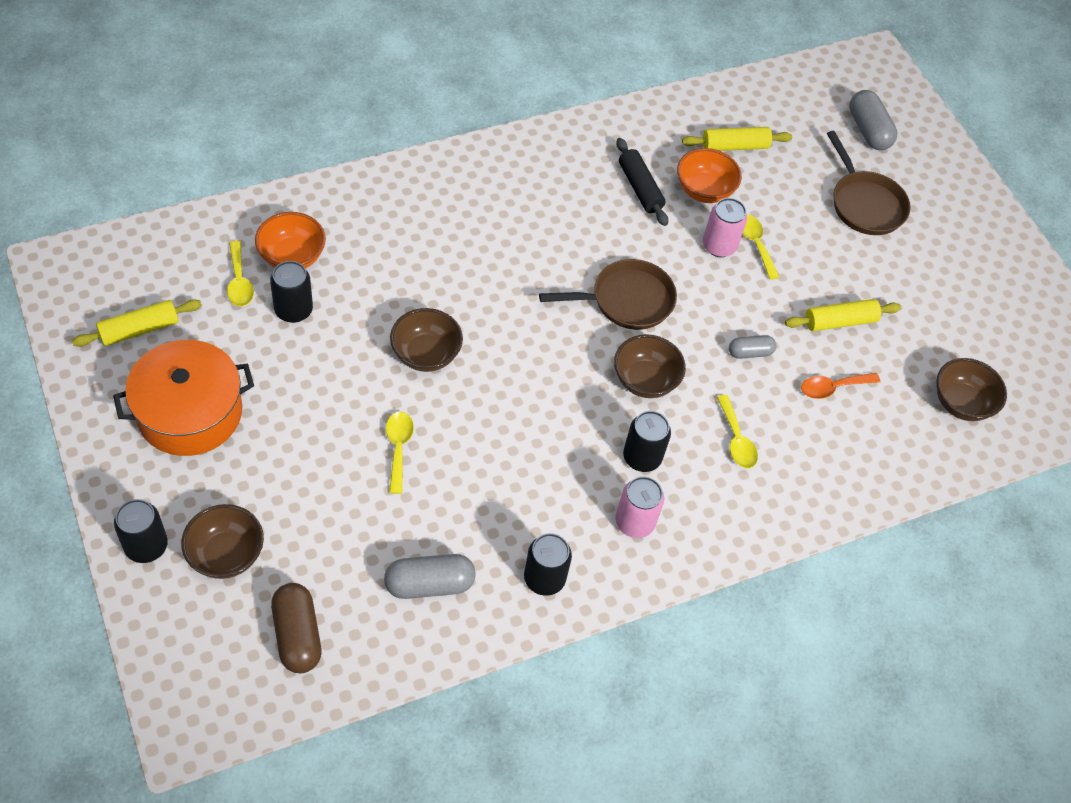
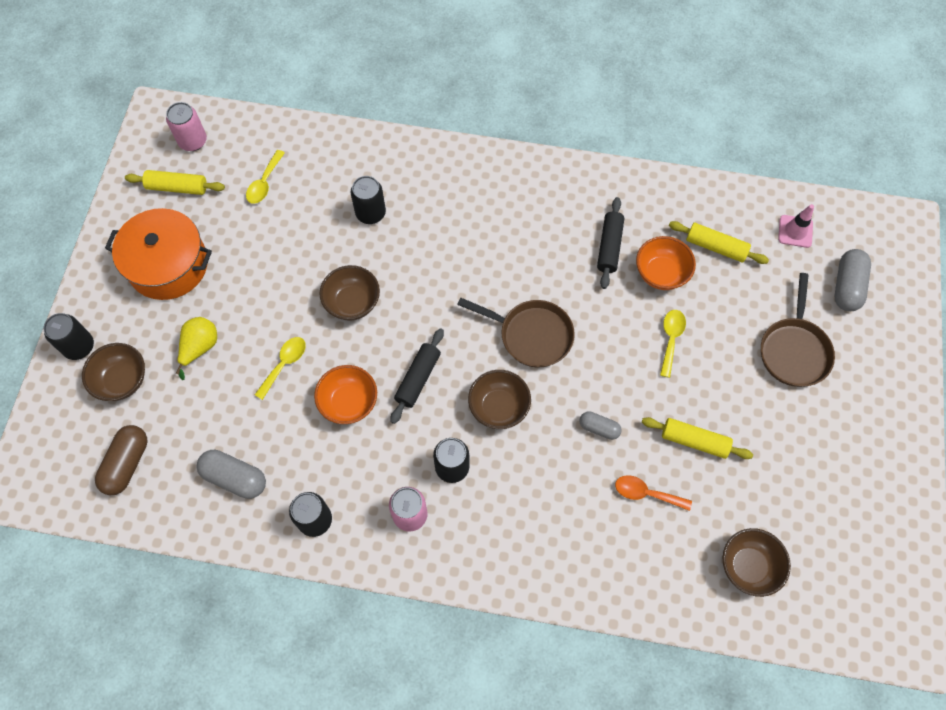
camera: 40 degrees right, 10 degrees up
(291, 477) = (200, 347): none -> yellow pear
(292, 257) = (312, 181): orange bowl -> orange bowl (349, 402)
(293, 310) = (285, 222): black can -> black can (370, 213)
(547, 393) = (418, 379): none -> black rolling pin
(719, 246) = (639, 326): pink can -> pink can (193, 141)
(736, 440) = (535, 493): yellow spoon -> none
(792, 103) = (795, 231): none -> pink traffic cone

